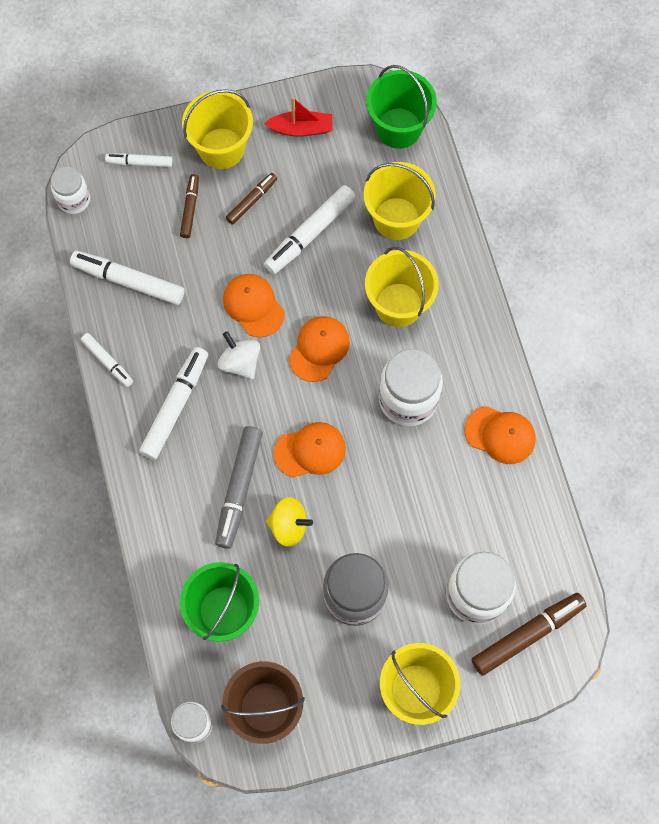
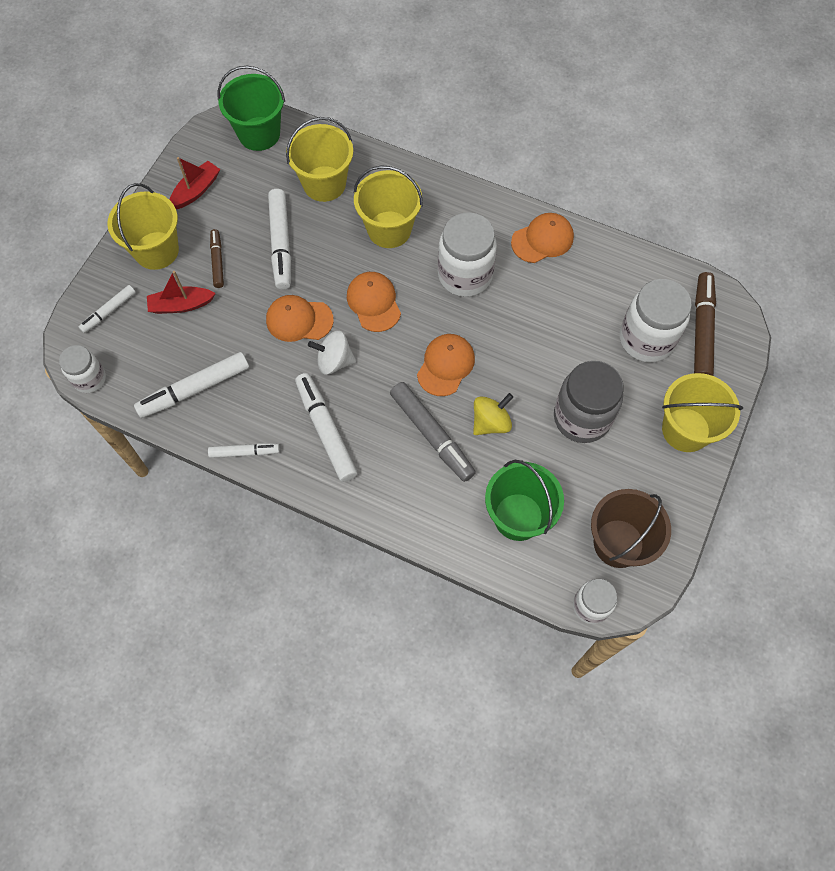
camera: 50 degrees left, 5 degrees down
(190, 208) = (181, 305): brown marker -> red boat

